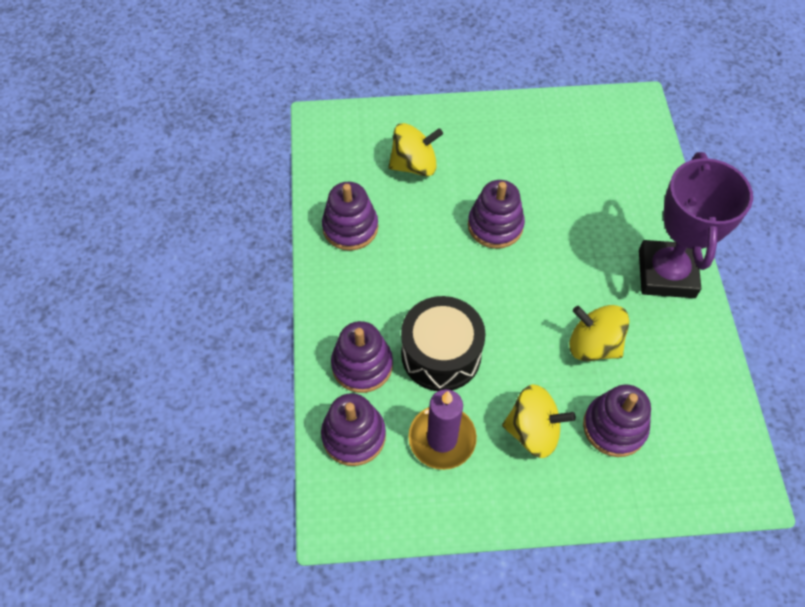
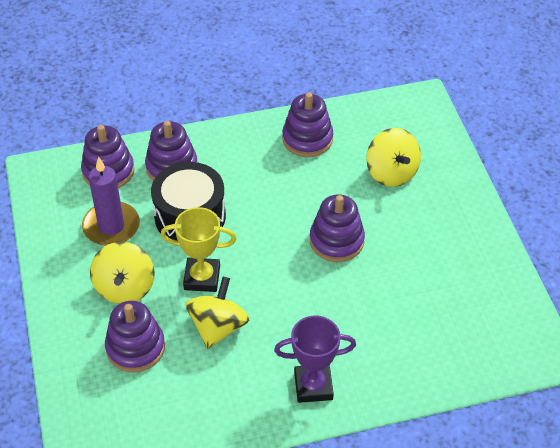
camera: 80 degrees right, 10 degrees down
(528, 352) = (202, 278): none -> yellow trophy
(666, 273) = (313, 386): purple trophy -> purple trophy, size x0.63

